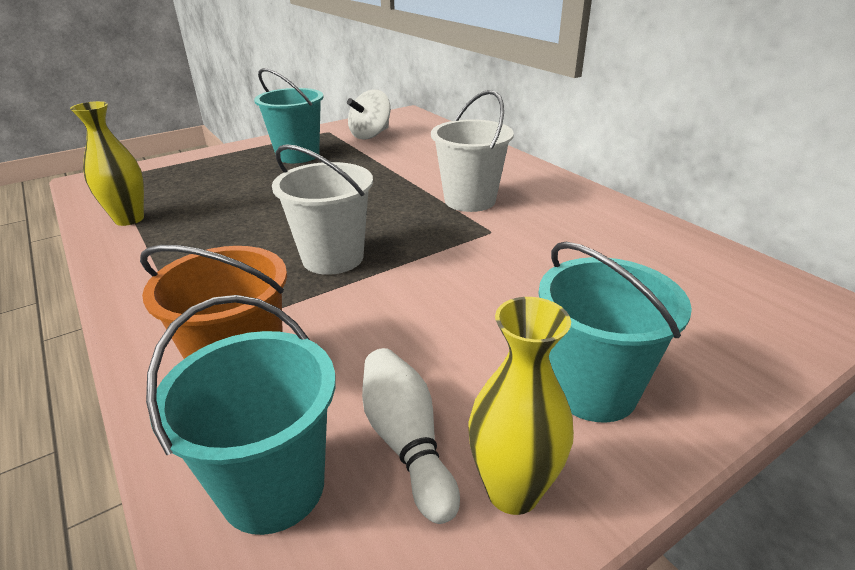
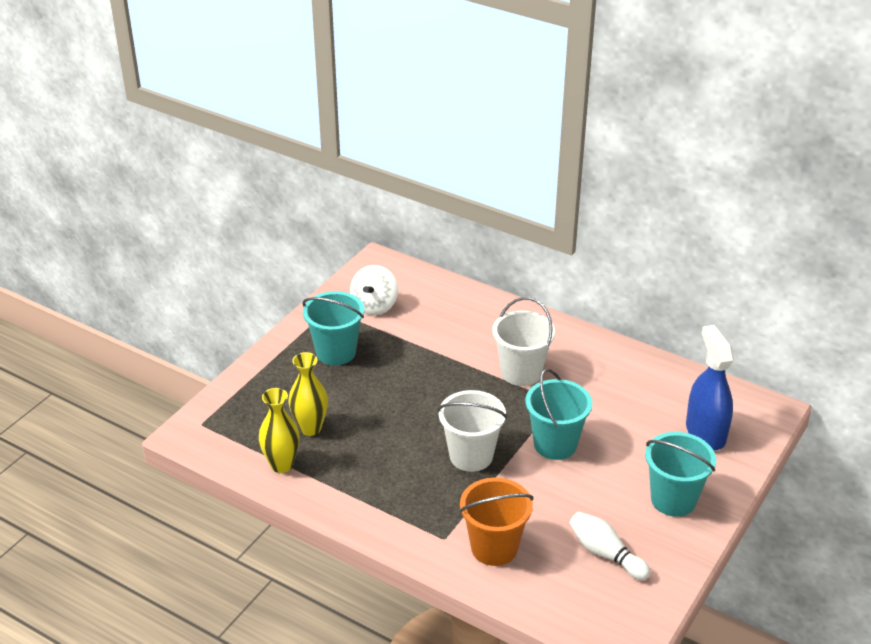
camera: 25 degrees left, 5 degrees up
(273, 487) = (564, 592): turquoise bucket -> turquoise bucket (555, 444)
(513, 491) = (663, 558): yellow vase -> yellow vase (310, 428)
(698, 311) = (705, 433): none -> blue spray bottle

